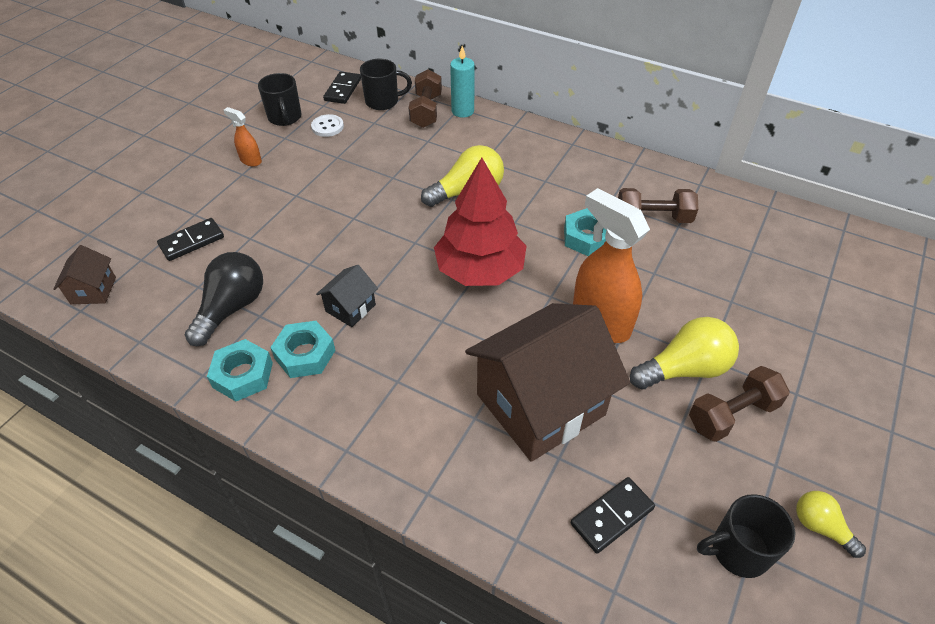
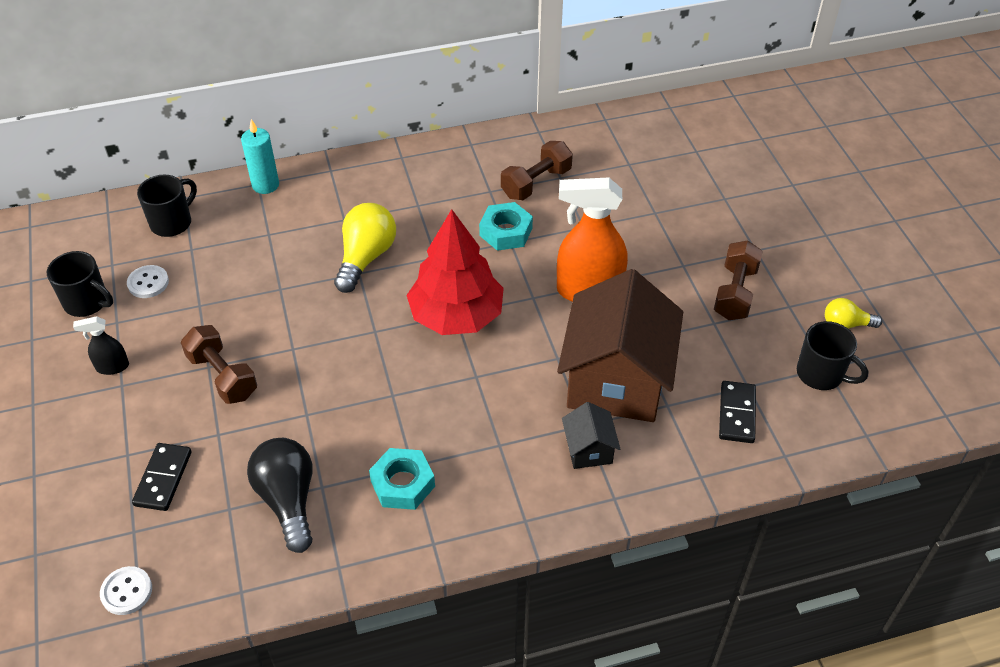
camera: 45 degrees left, 0 degrees up
(93, 290) = (126, 591): brown house -> white button
(243, 375) = (373, 539): turquoise nut -> none
(250, 160) = (112, 367): orange spray bottle -> black spray bottle
(343, 90) = (111, 236): black domino -> none
(350, 308) = (391, 421): black house -> black house (589, 449)
(426, 111) = (229, 206): brown dumbbell -> brown dumbbell (223, 376)
(684, 369) = (677, 284): yellow light bulb -> none
(738, 550) = (821, 374): black mug -> black mug turned 90 degrees counterclockwise

